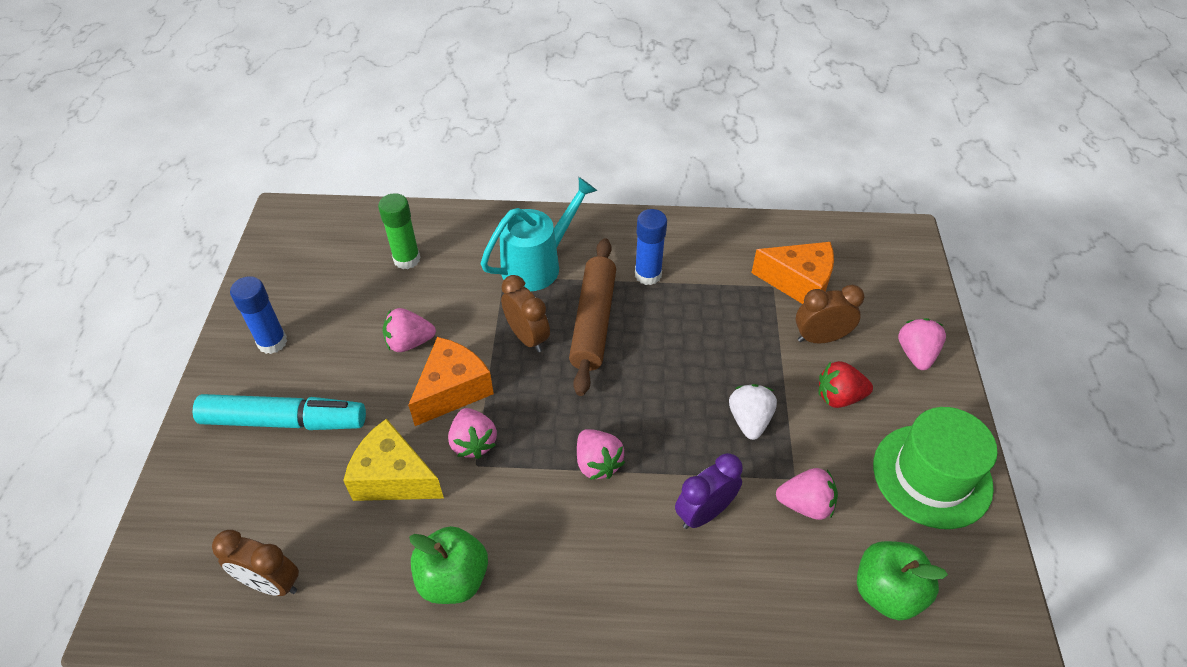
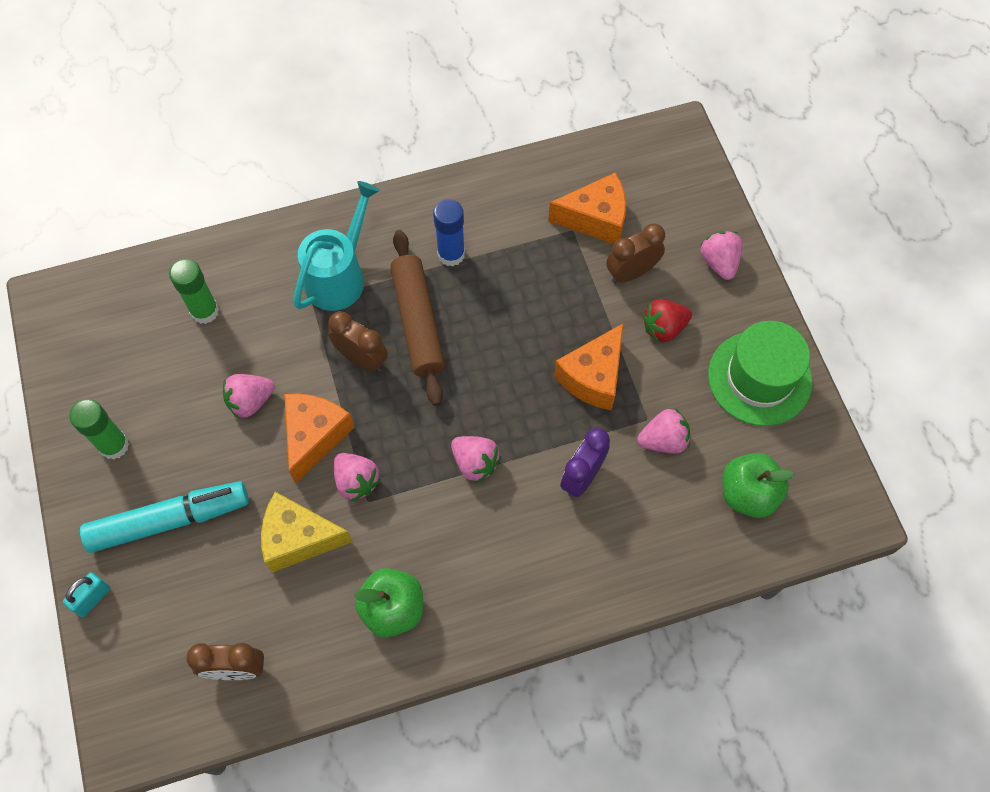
camera: 20 degrees left, 15 degrees up
(178, 467) = (92, 598): none -> turquoise padlock
(272, 342) = (114, 445): blue glue stick -> green glue stick
(749, 420) = (593, 377): white strawberry -> orange cheese

